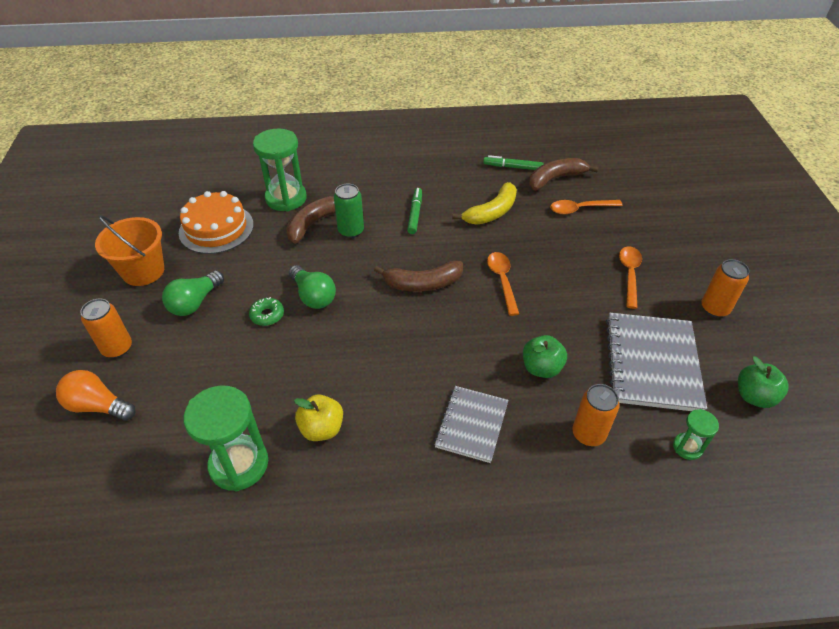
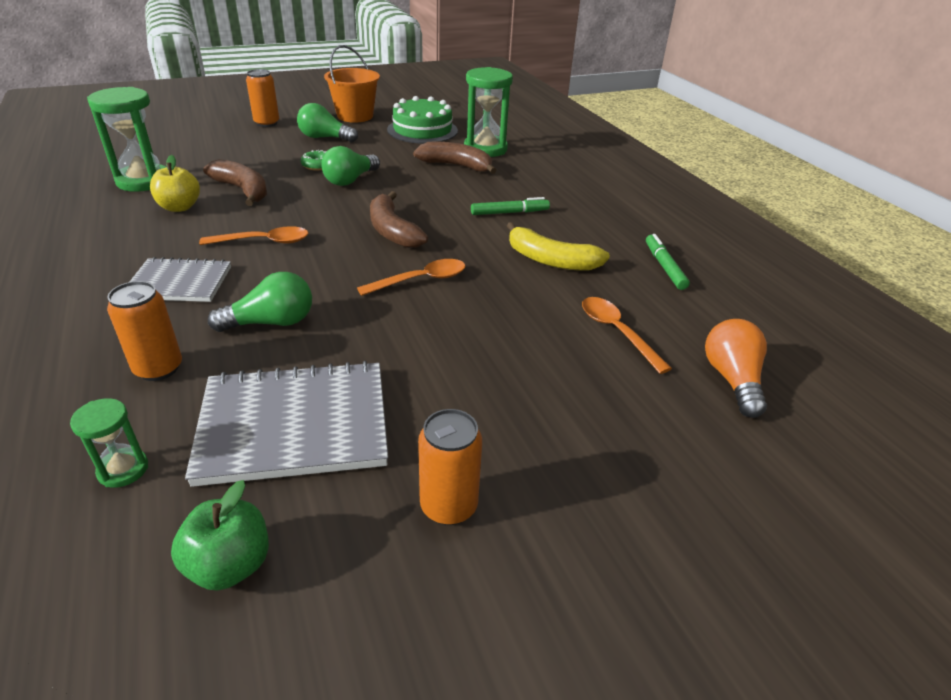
camera: 70 degrees right, 10 degrees down
(98, 406) = (207, 128): orange light bulb -> orange light bulb (732, 380)
(216, 228) = (422, 130): orange cake -> green cake
(351, 231) = (456, 184): green can -> none
(541, 368) = (271, 322): green apple -> green light bulb
(555, 179) = (672, 304): brown banana -> brown banana (243, 190)
(629, 274) = (489, 392): orange spoon -> orange spoon (263, 242)

